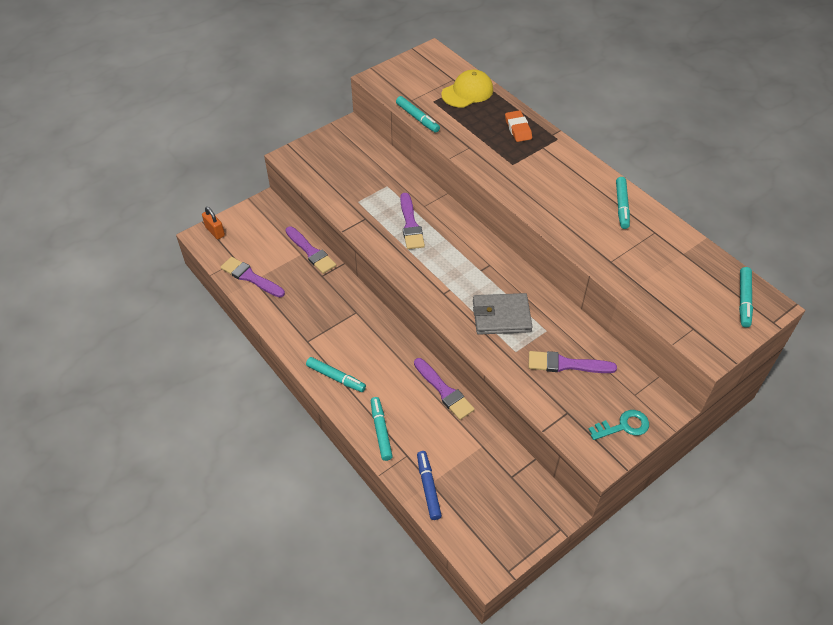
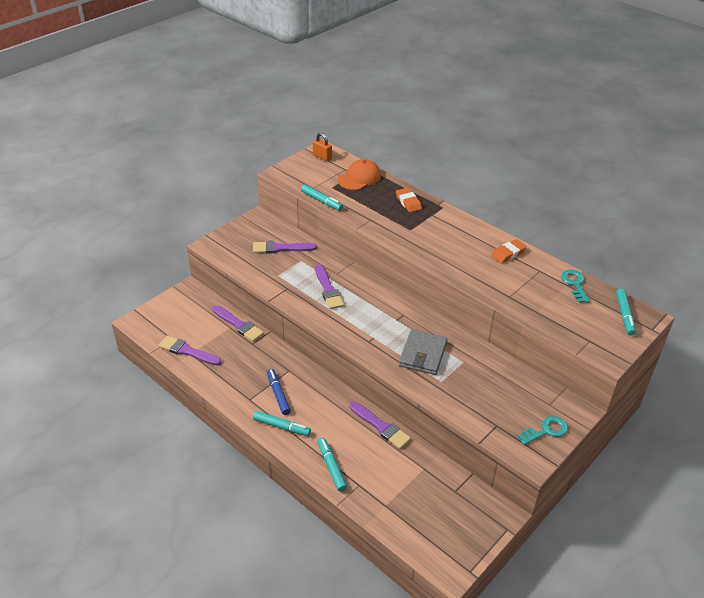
camera: 10 degrees left, 10 degrees down
(215, 231) = (147, 316): orange padlock -> orange padlock (322, 157)
(428, 487) = (384, 509): blue marker -> blue marker (278, 394)
(467, 92) = (359, 178): yellow cap -> orange cap
(501, 316) = (422, 354): grey wallet -> grey wallet turned 60 degrees counterclockwise
(566, 364) = (486, 387): purple brush -> purple brush (280, 248)
(621, 206) = (508, 253): turquoise marker -> orange eraser
(693, 254) = (575, 284): none -> turquoise key

